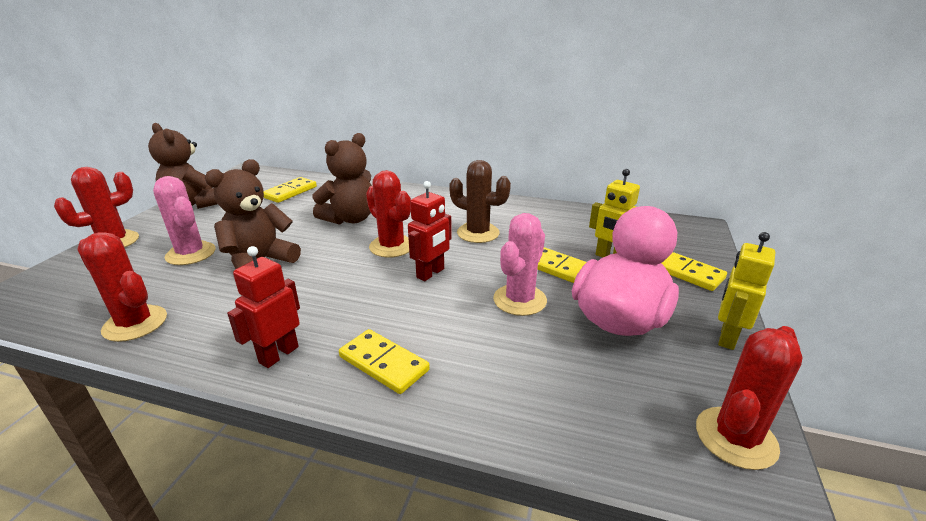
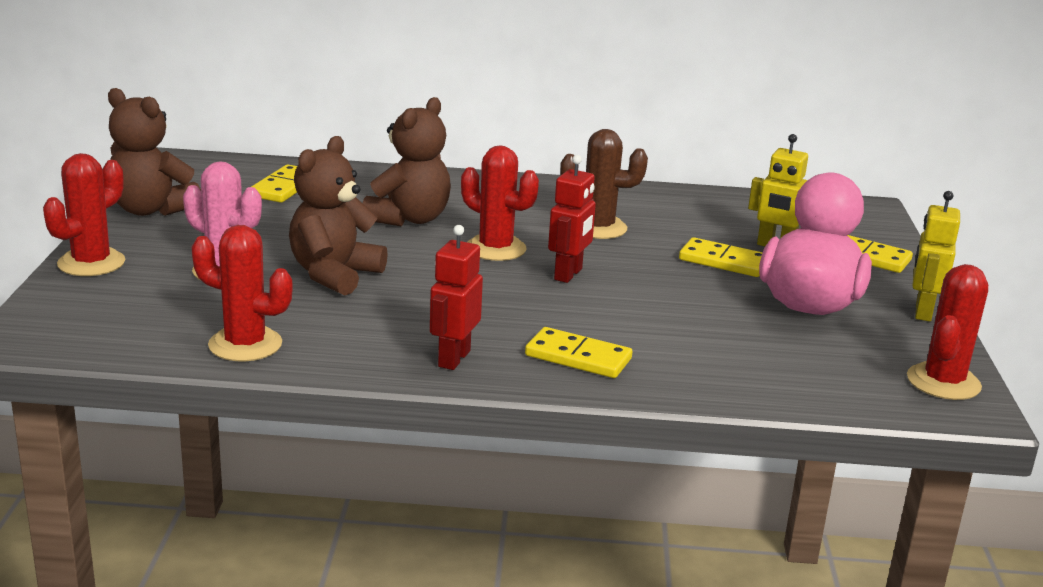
camera: 15 degrees left, 5 degrees down
(519, 300) = (691, 294): pink cactus -> none

